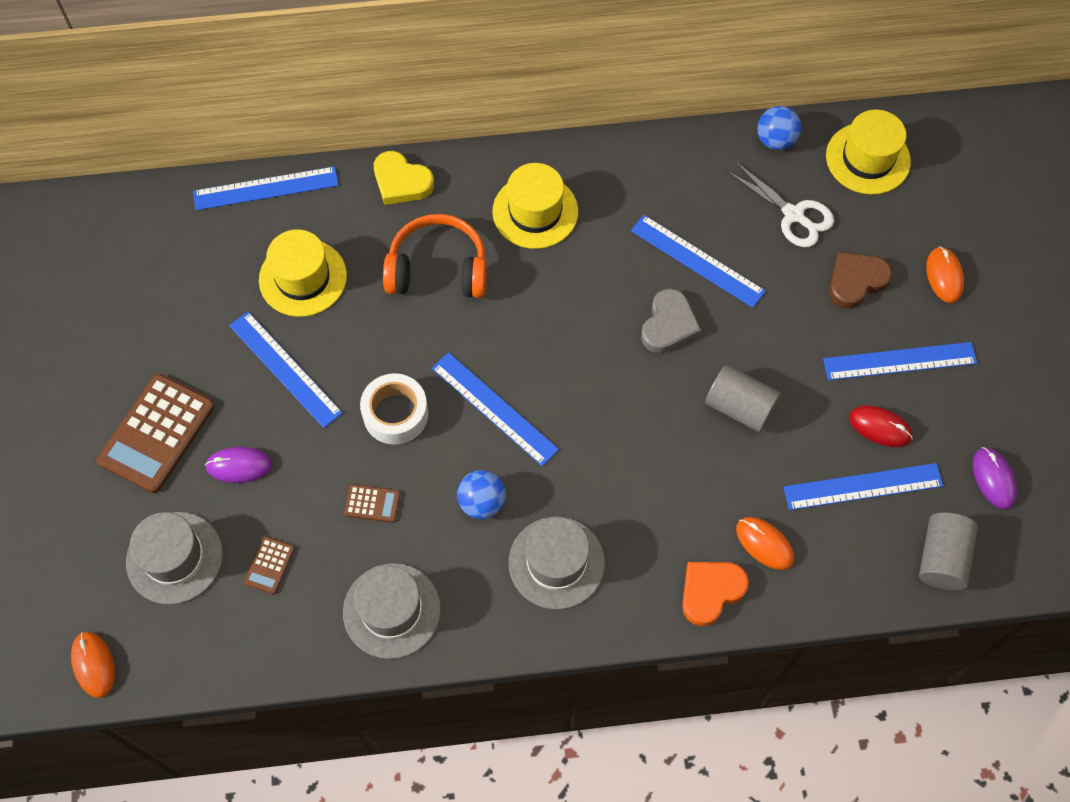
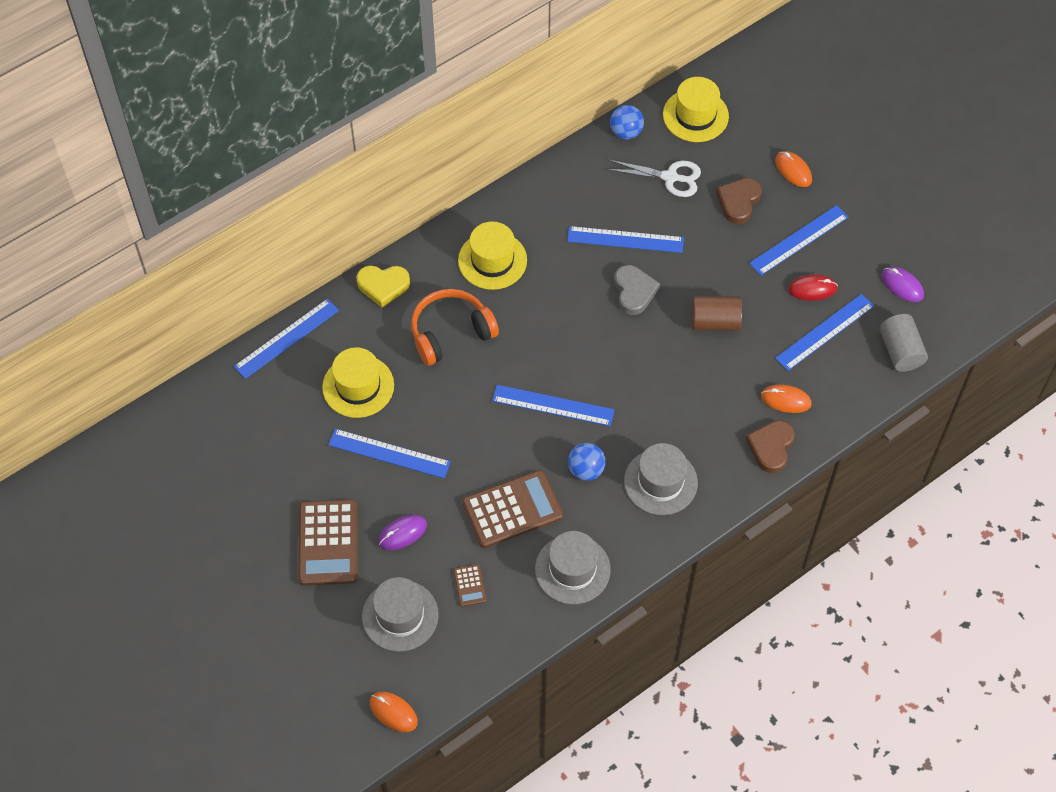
camera: 30 degrees left, 5 degrees down
(372, 503) = (512, 509): brown calculator -> brown calculator, size x2.18
(395, 414) = (488, 443): white tape -> none
(710, 592) = (771, 447): orange heart -> brown heart
(739, 407) = (715, 321): grey cylinder -> brown cylinder

